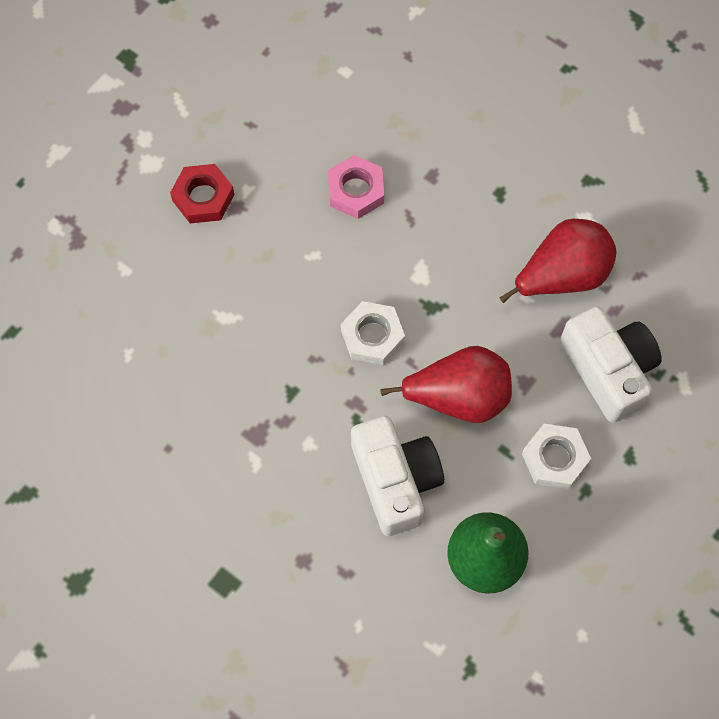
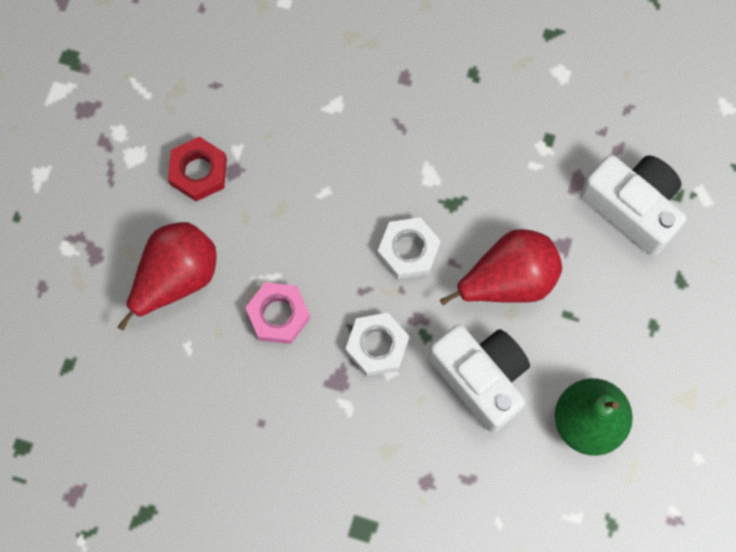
camera: 20 degrees left, 5 degrees up
(356, 191) = (339, 116): pink nut -> pink nut (278, 315)
(554, 458) = (615, 306): white nut -> white nut (377, 346)
(562, 275) = (559, 133): red pear -> red pear (176, 278)

